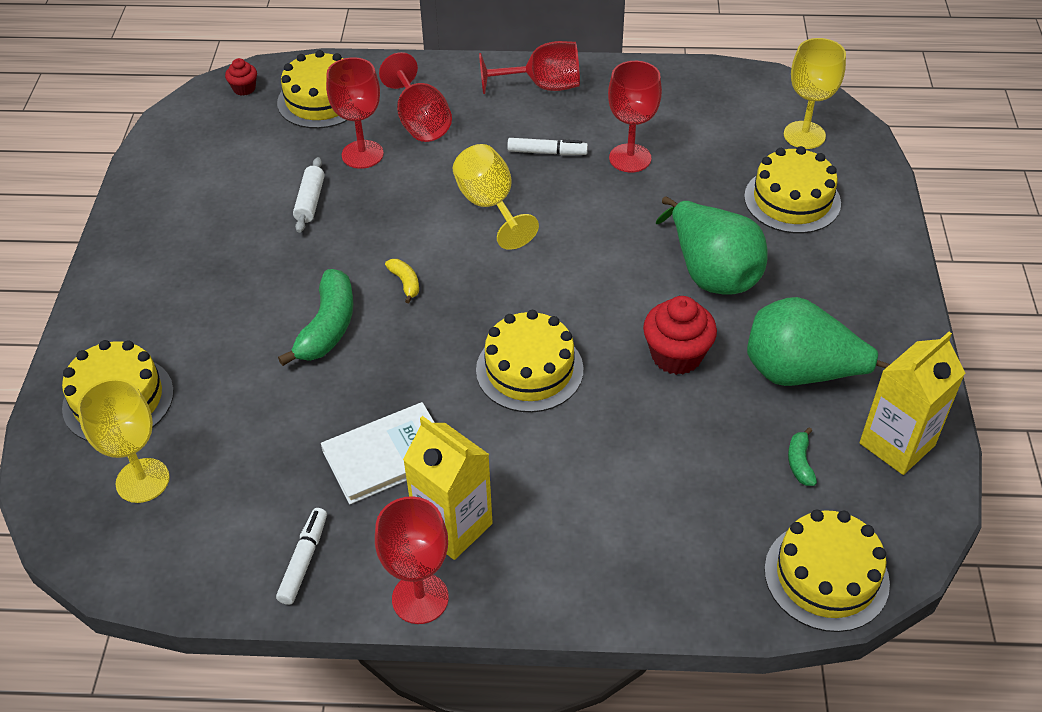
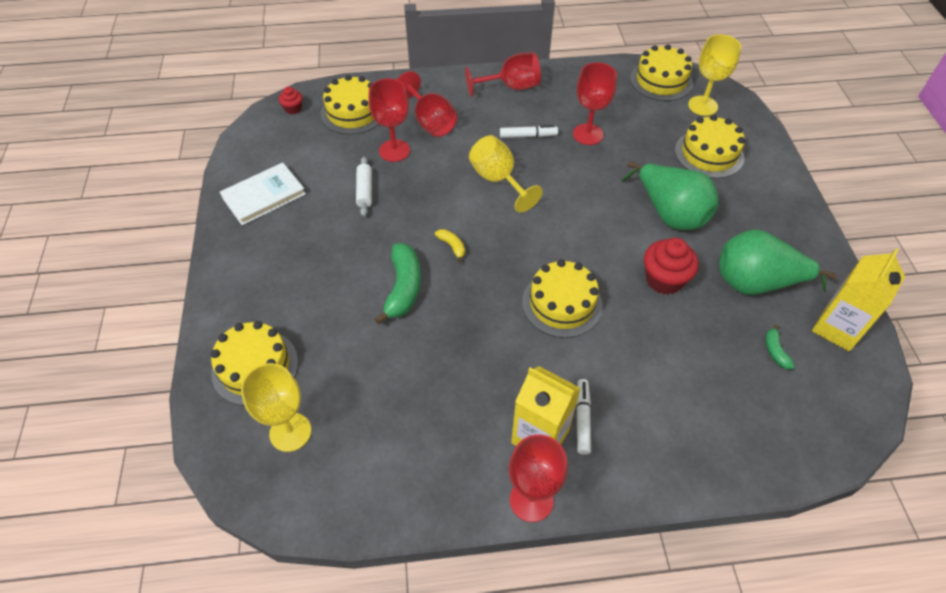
camera: 10 degrees left, 5 degrees up
(304, 560) = (434, 481): white marker -> white marker (582, 419)
(387, 455) = (475, 386): white book -> white book (264, 196)
(826, 576) = (821, 438): yellow cake -> yellow cake (661, 80)

